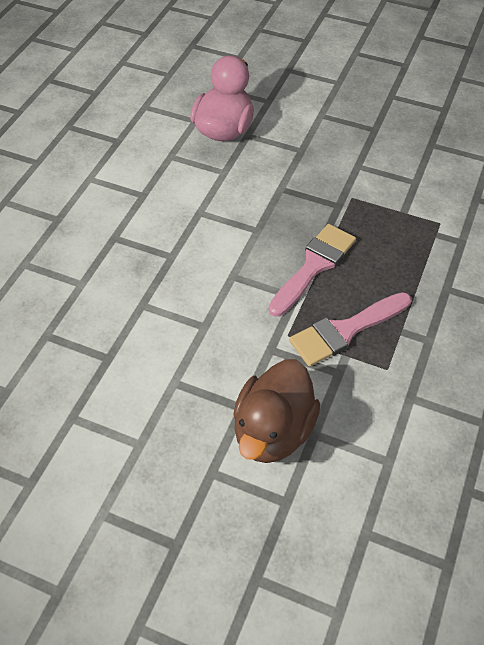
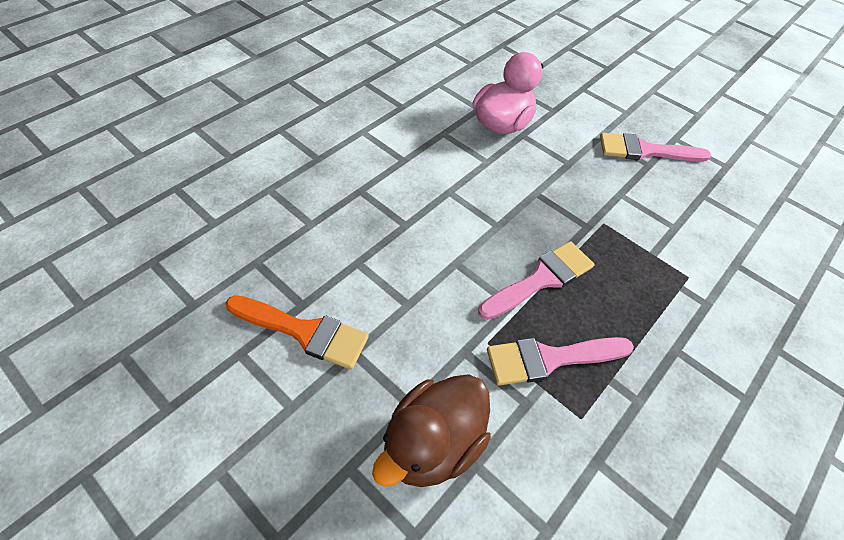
camera: 15 degrees right, 0 degrees up
(121, 380) = (304, 332): none -> orange brush
(368, 116) = (646, 151): none -> pink brush

